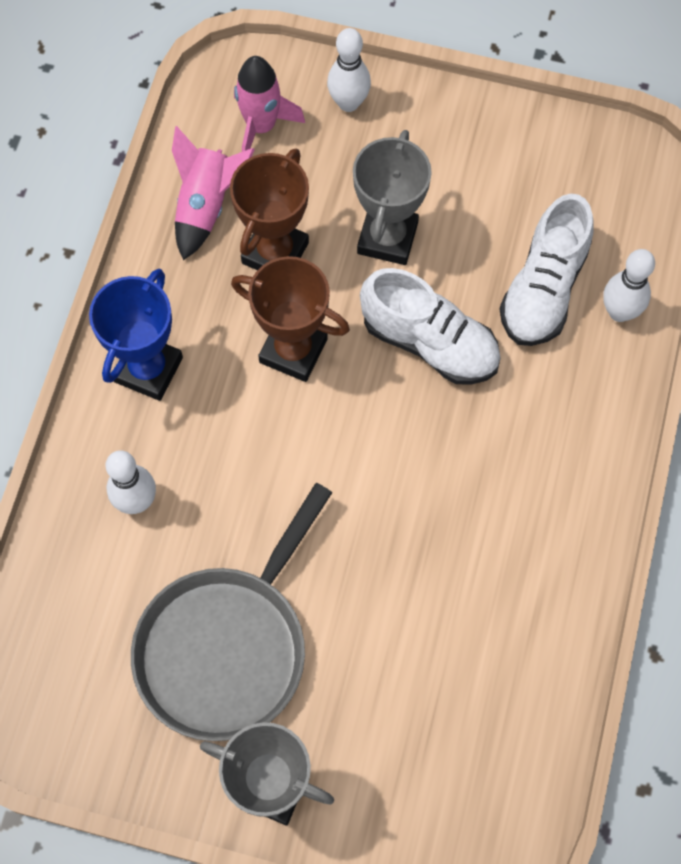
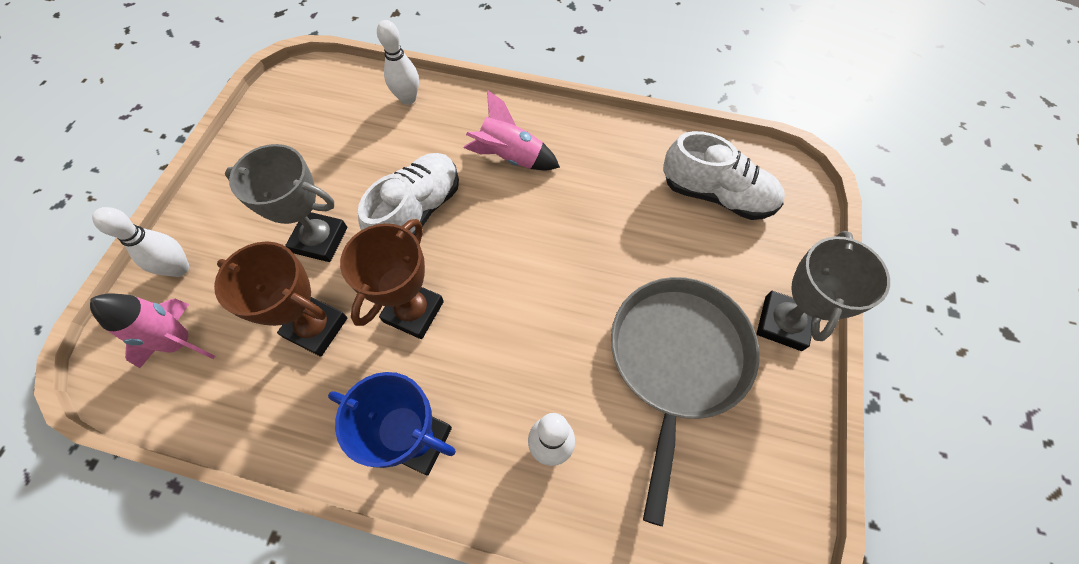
camera: 90 degrees left, 5 degrees down
(206, 206) = (253, 391): pink rocket -> pink rocket (510, 157)
(227, 646) = (677, 360): grey pan -> grey pan turned 105 degrees counterclockwise
(543, 289) = (383, 140): white shoe -> white shoe (716, 195)

